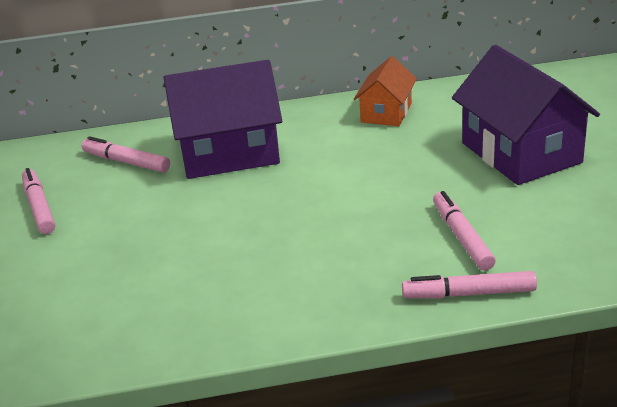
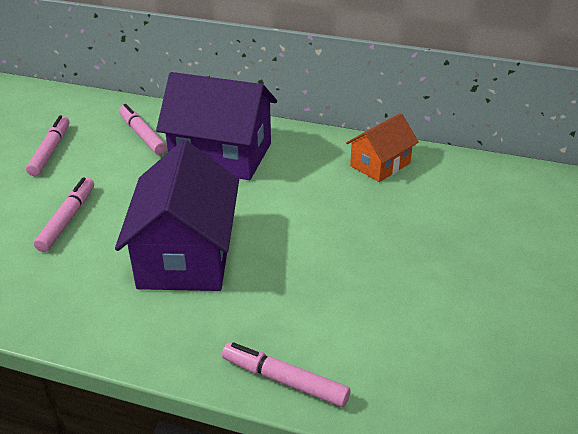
camera: 25 degrees right, 5 degrees up
(462, 237) = (332, 318): pink marker -> pink marker (67, 219)
(521, 153) = (464, 252): purple house -> purple house (186, 255)

